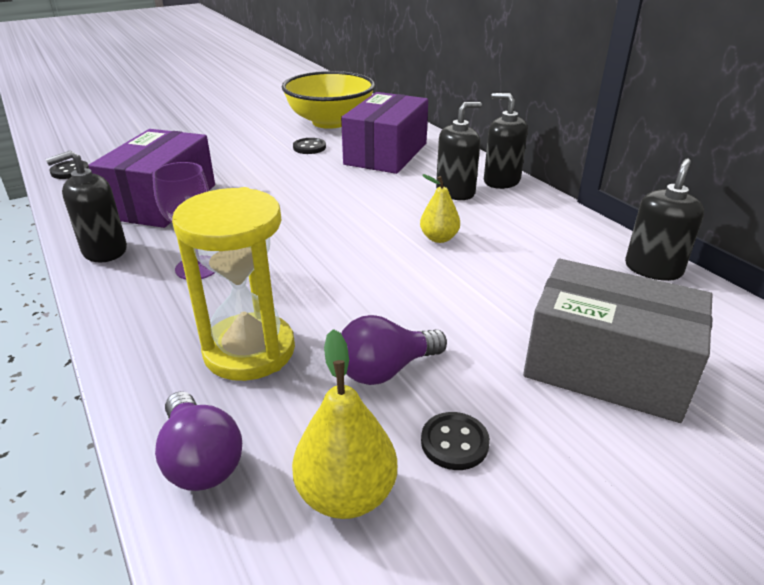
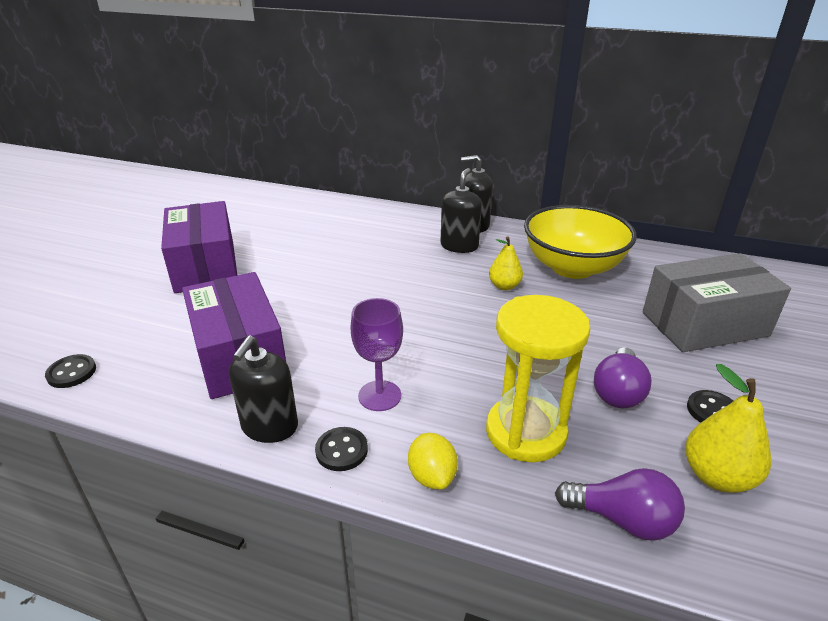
camera: 40 degrees left, 0 degrees up
(134, 337) = (432, 476): none -> yellow lemon
(309, 147) = (288, 250): black button -> black button (341, 450)
(330, 122) = (265, 220): yellow bowl -> yellow bowl (572, 267)
(386, 154) = (361, 233): purple box -> purple box (205, 266)
(653, 269) = (638, 252): black soap dispenser -> none

